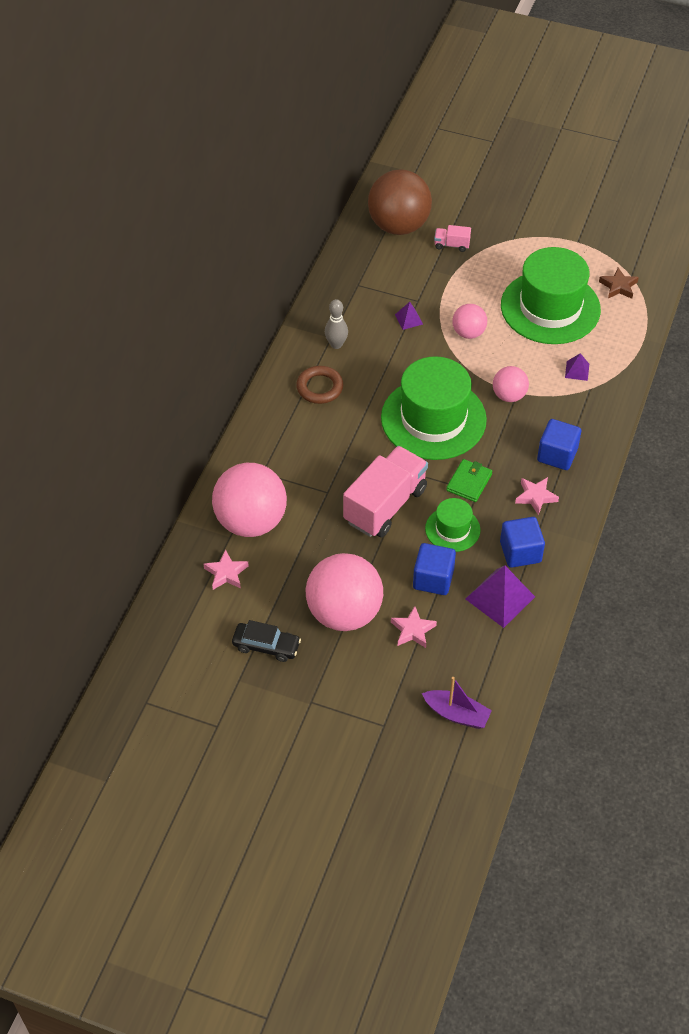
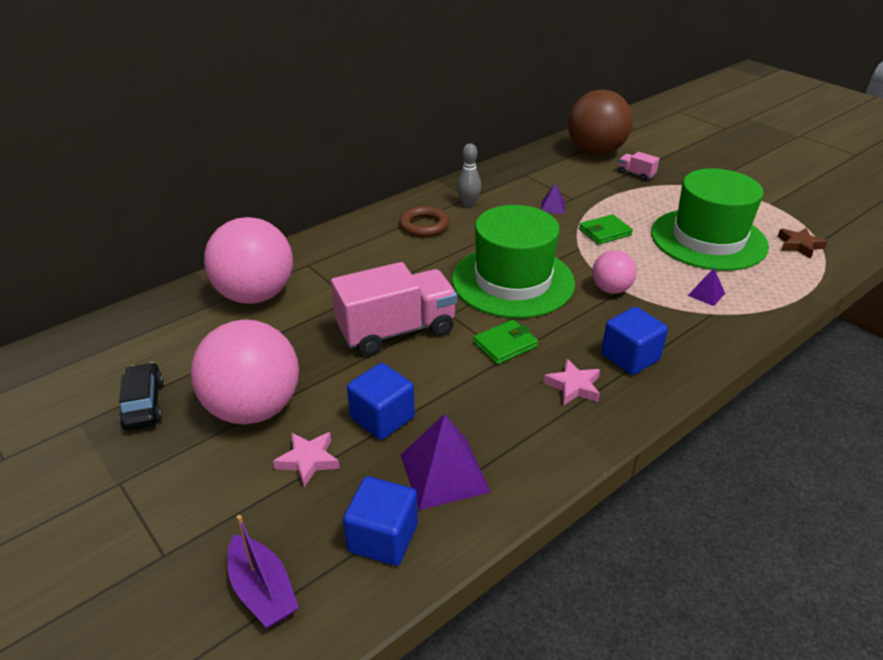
camera: 30 degrees right, 15 degrees down
(226, 573) = (185, 325): pink star -> none
(266, 646) = (144, 404): black car -> black car turned 150 degrees counterclockwise
(452, 529) = (449, 379): green hat -> none
(468, 333) = (605, 232): pink ball -> green wallet
(520, 552) = (510, 434): blue cube -> blue cube (383, 538)

